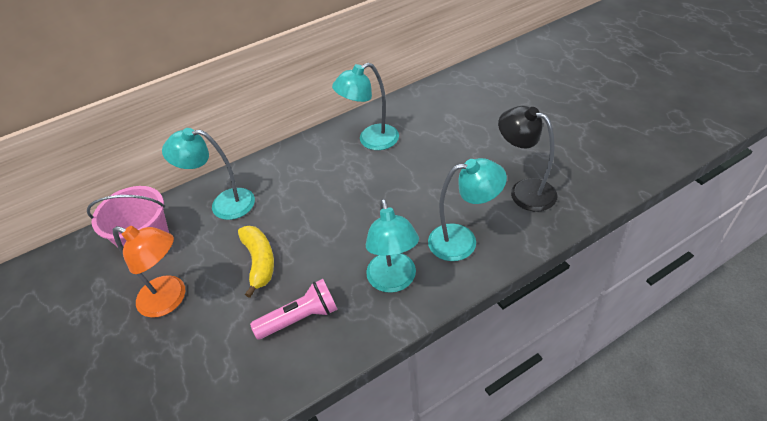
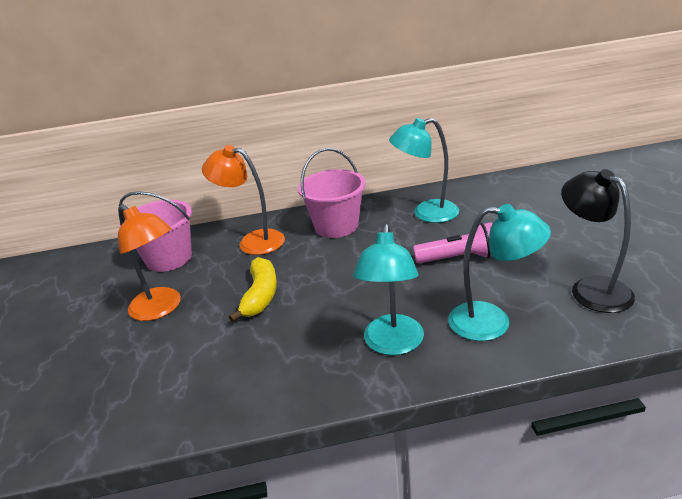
camera: 20 degrees right, 15 degrees down
(223, 204) = (253, 241): turquoise lamp -> orange lamp
(296, 171) = (336, 226): none -> pink bucket
(300, 318) = (274, 355): pink flashlight -> pink flashlight (459, 258)

